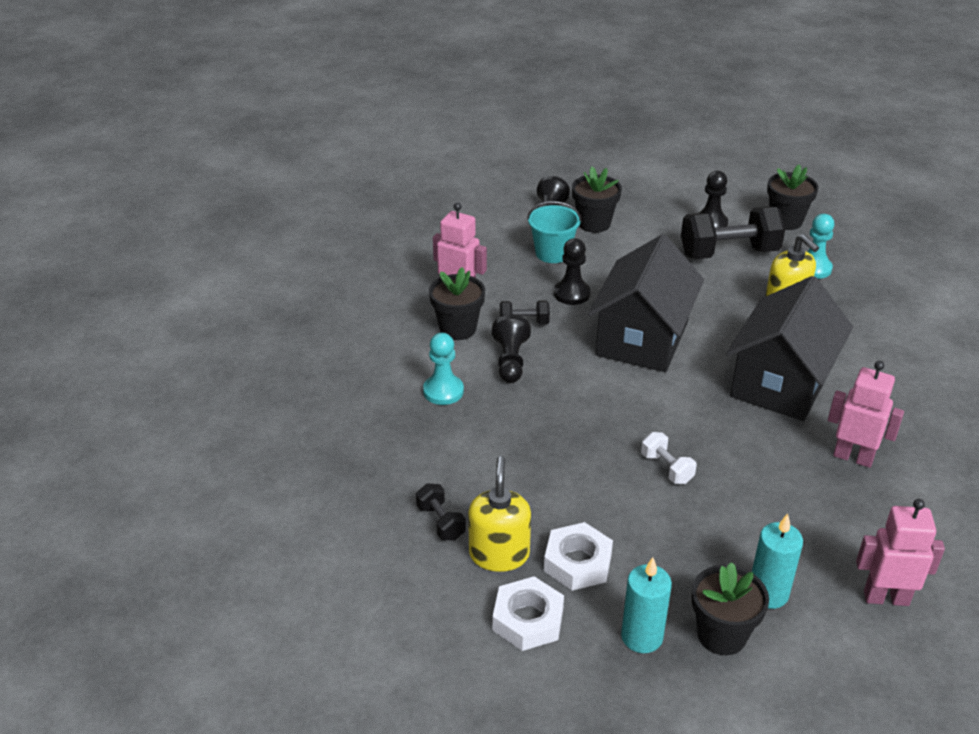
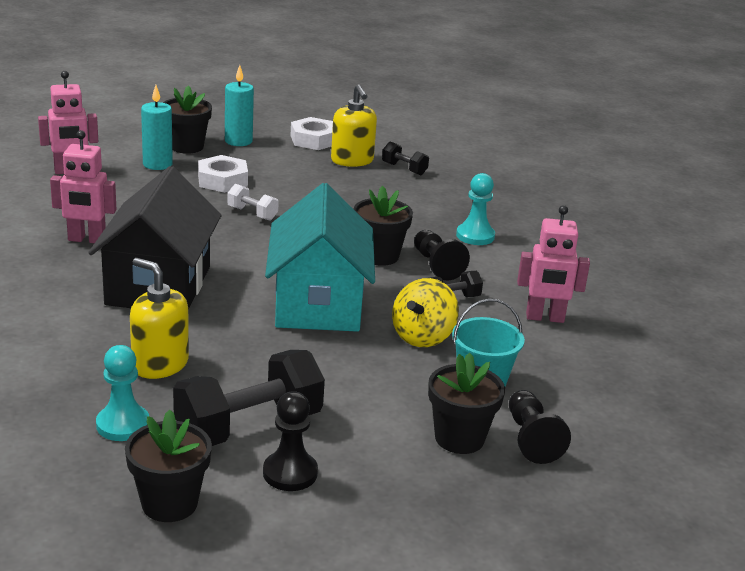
camera: 155 degrees right, 10 degrees down
(457, 329) = (511, 284): black flower pot -> black flower pot (379, 256)
(572, 294) = (423, 337): black pawn -> yellow spinning top
(577, 562) = (296, 163): white nut -> white nut (222, 180)
(642, 338) = (318, 303): black house -> turquoise house

